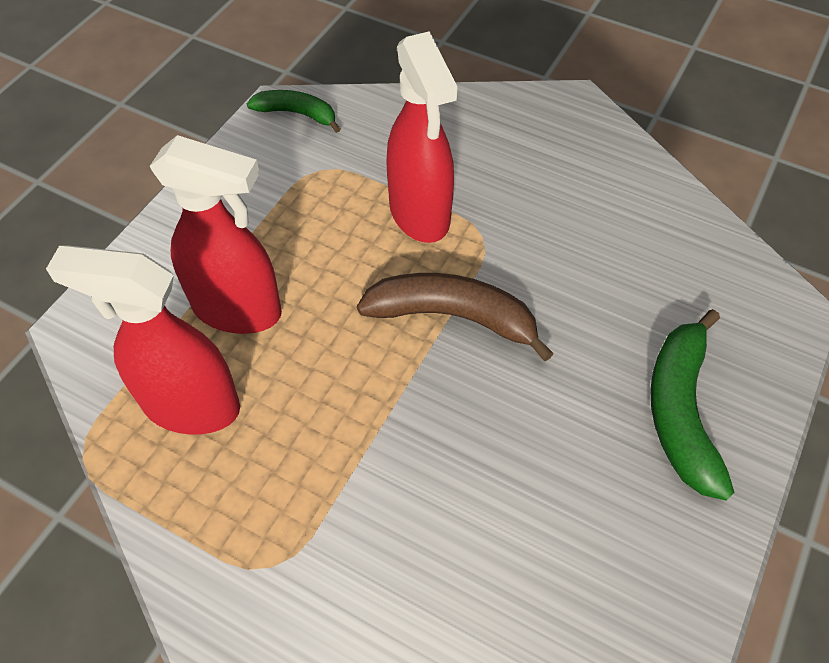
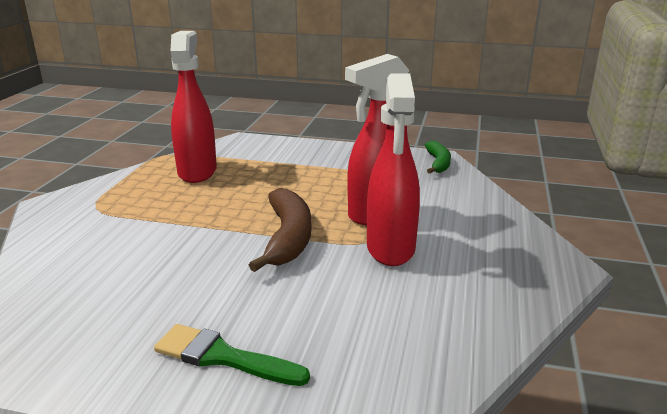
camera: 75 degrees right, 30 degrees down
(238, 310) = (267, 172): red spray bottle -> red spray bottle (390, 249)
(681, 411) = (223, 357): green banana -> green brush

